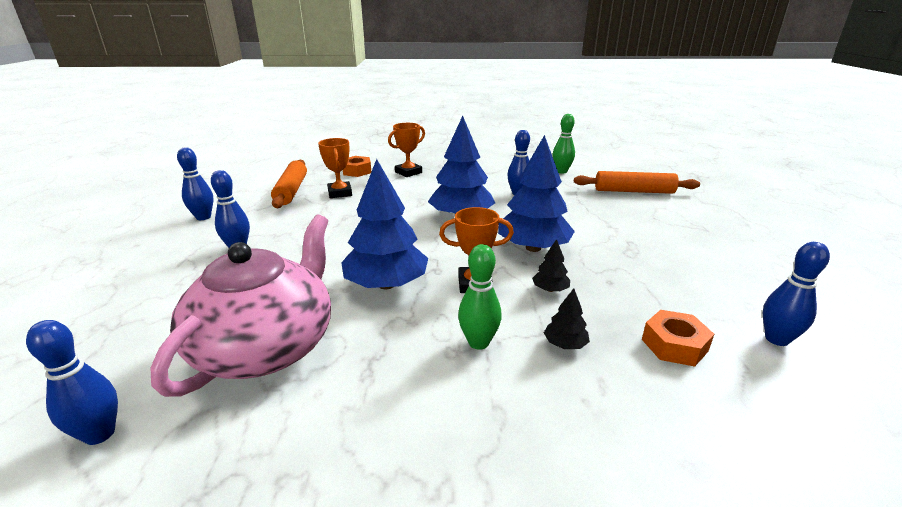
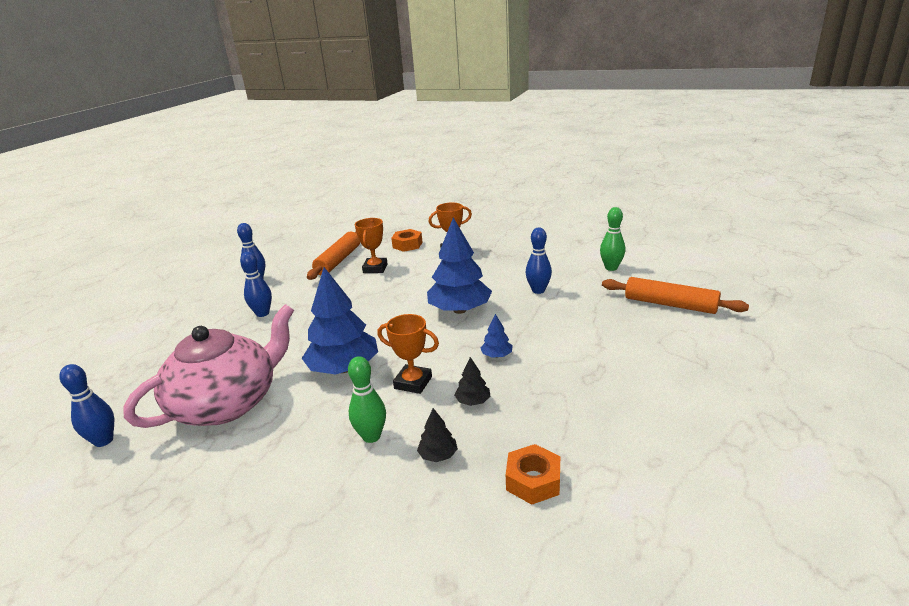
camera: 25 degrees right, 0 degrees up
(533, 248) = (496, 355): blue tree -> blue tree, size x0.43
(776, 339) = (642, 501): blue bowling pin -> none

